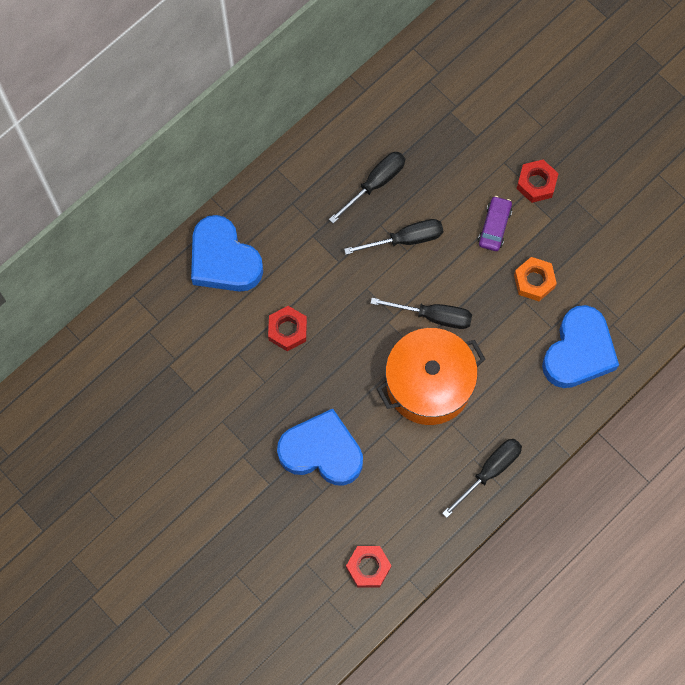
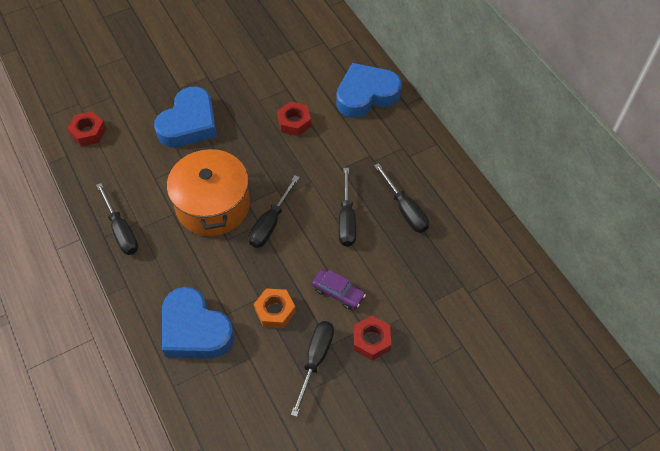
camera: 105 degrees right, 15 degrees down
(573, 229) = (315, 360): none -> black screwdriver

